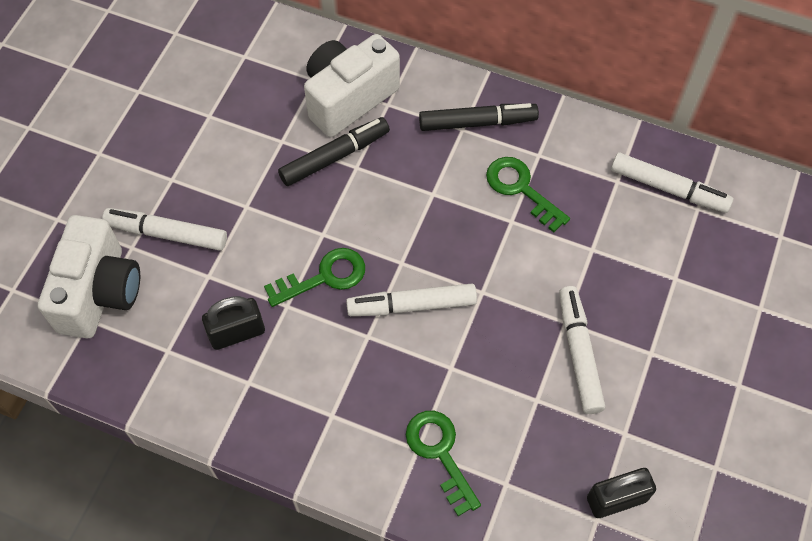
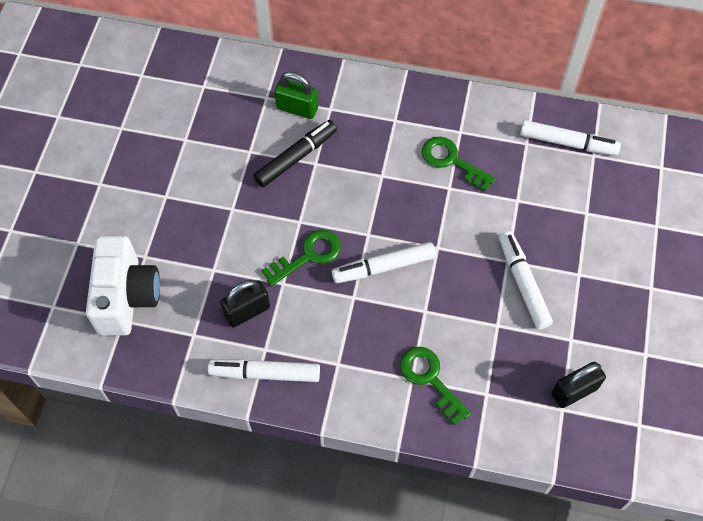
camera: 10 degrees left, 0 degrees up
(167, 234) = (172, 241): white marker -> white marker (265, 373)
(348, 98) = (297, 108): white camera -> green padlock
(477, 122) = (406, 113): black marker -> none

